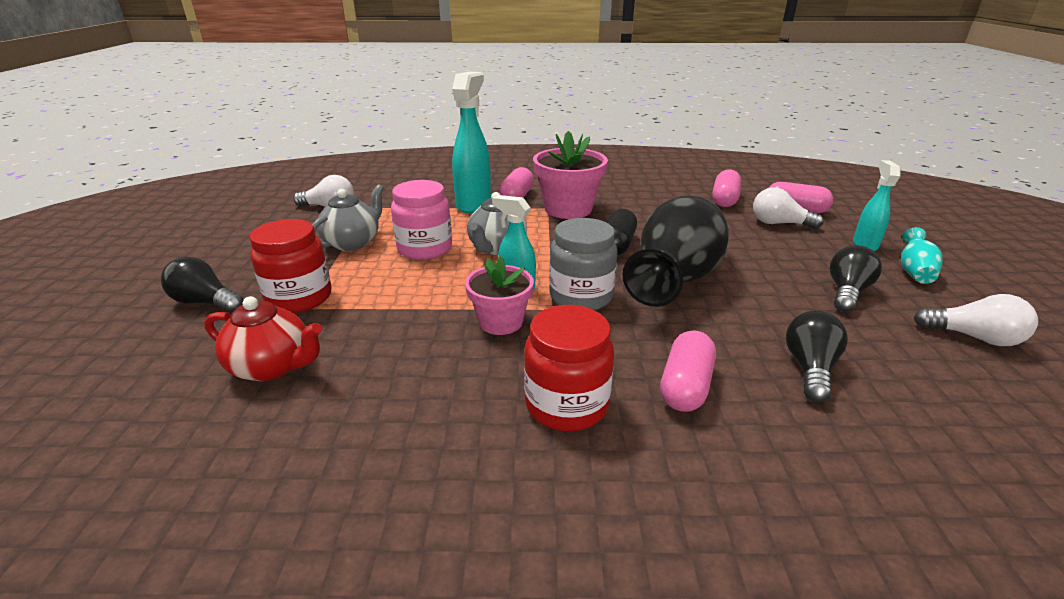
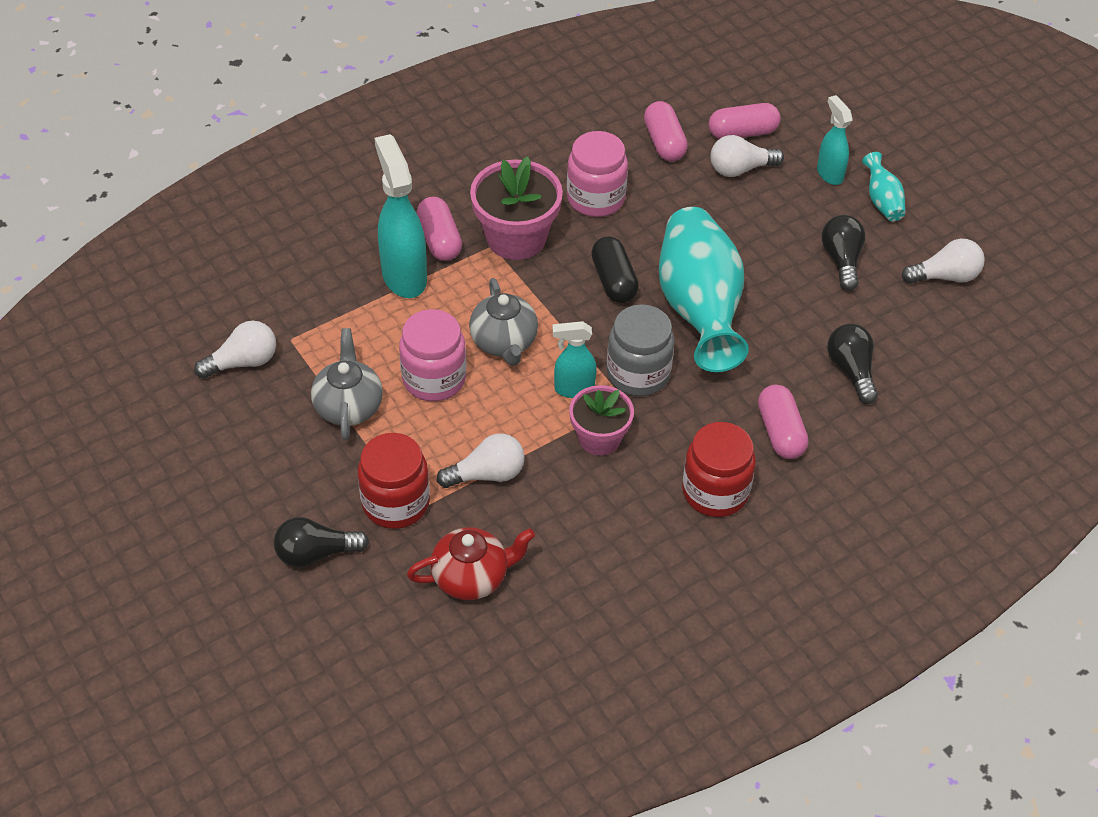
camera: 35 degrees left, 20 degrees up
(384, 308) = (487, 474): none -> white light bulb
(646, 208) = (596, 198): none -> pink jar
(675, 279) = (699, 309): black vase -> turquoise vase

